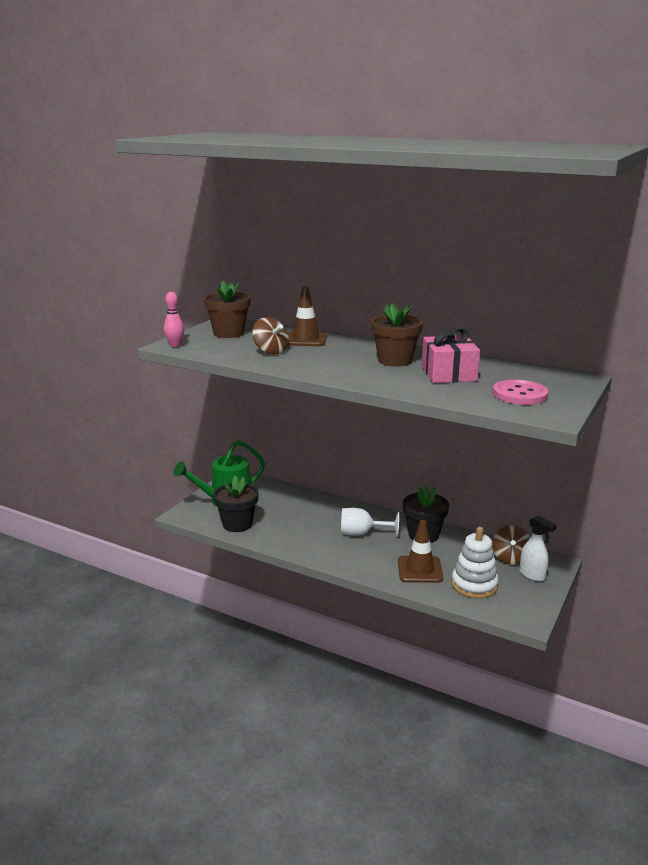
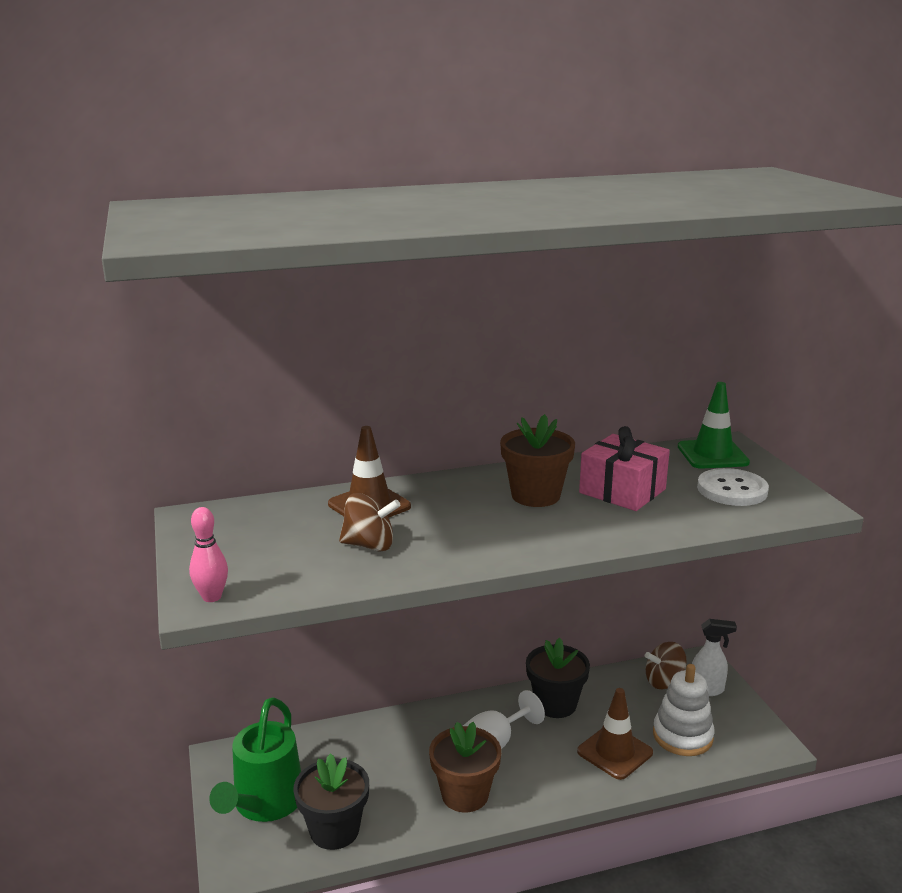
camera: 45 degrees left, 0 degrees up
(229, 333) = (244, 538): brown flower pot -> brown flower pot (465, 794)
(510, 558) = (664, 681): brown spinning top -> brown spinning top turned 105 degrees clockwise
(519, 394) = (732, 490): pink button -> white button
(554, 378) = (712, 455): none -> green traffic cone

